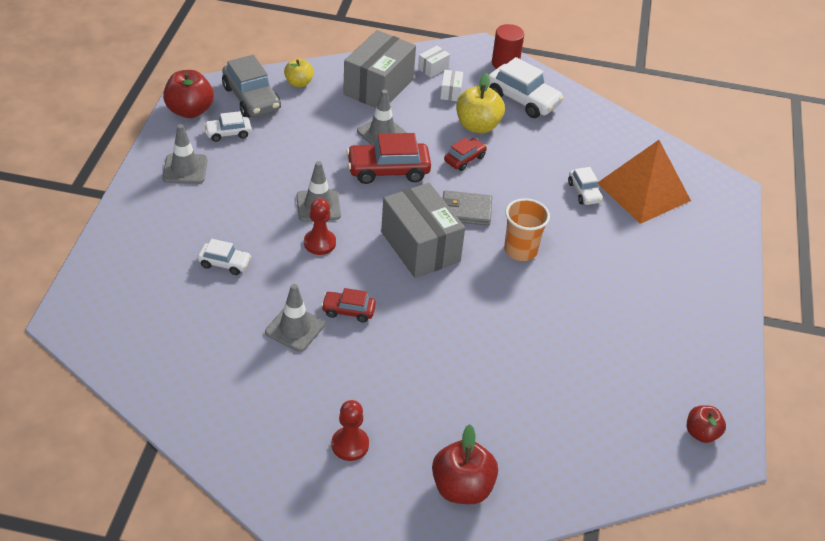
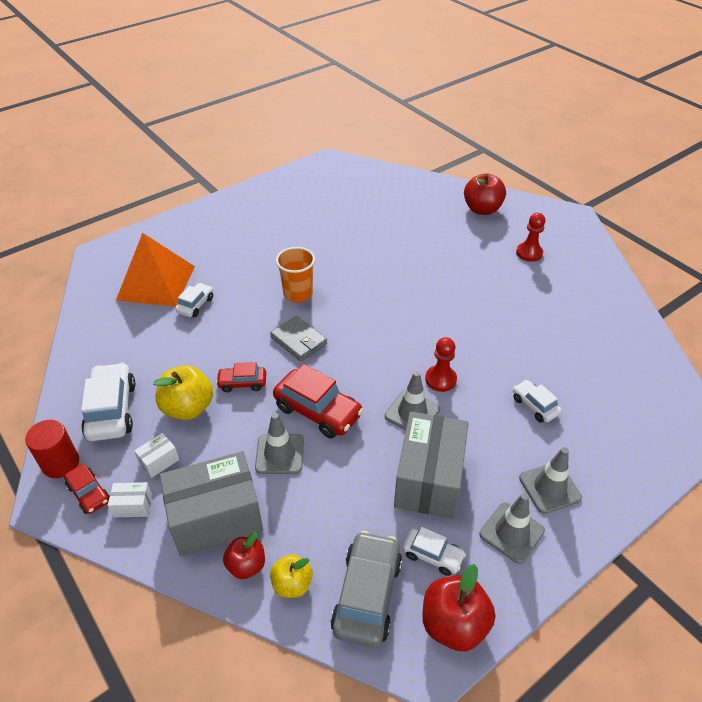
camera: 135 degrees left, 0 degrees up
(295, 328) = (513, 329): grey traffic cone -> grey traffic cone (549, 488)
(348, 311) = (464, 320): red car -> red car (89, 493)
(420, 247) = (365, 334): grey box -> grey box (428, 479)
(701, 433) = (330, 171): red apple -> red apple (246, 565)

